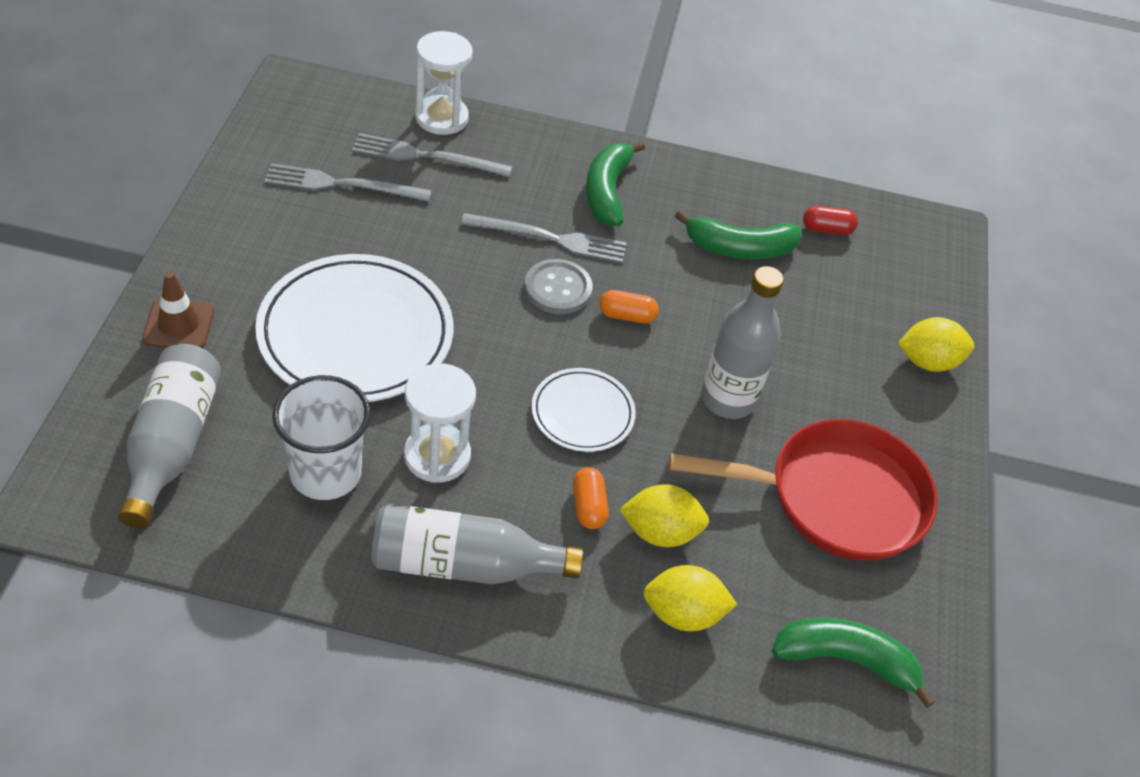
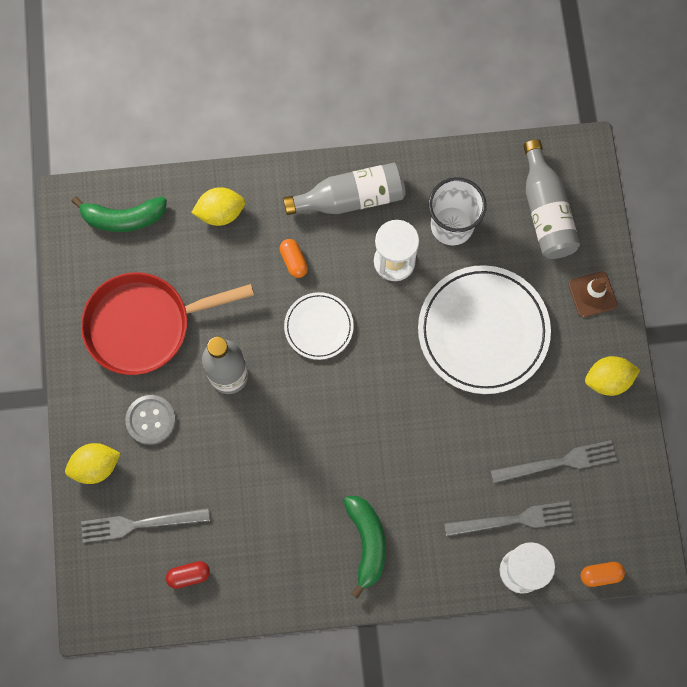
camera: 170 degrees right, 25 degrees up
(550, 238) = (391, 473): grey fork -> grey fork (140, 524)
(558, 289) = (369, 426): grey button -> grey button (151, 420)
(626, 316) = (315, 421): orange capsule -> orange capsule (600, 575)
(660, 532) = (247, 260): yellow lemon -> yellow lemon (607, 380)
(739, 248) = (251, 524): green banana -> none

